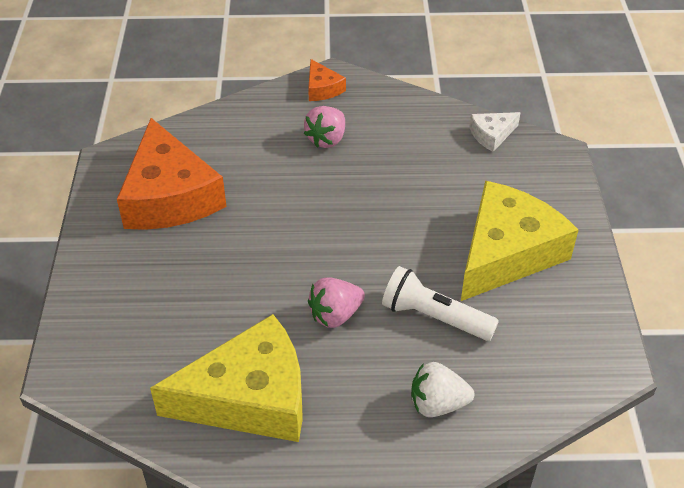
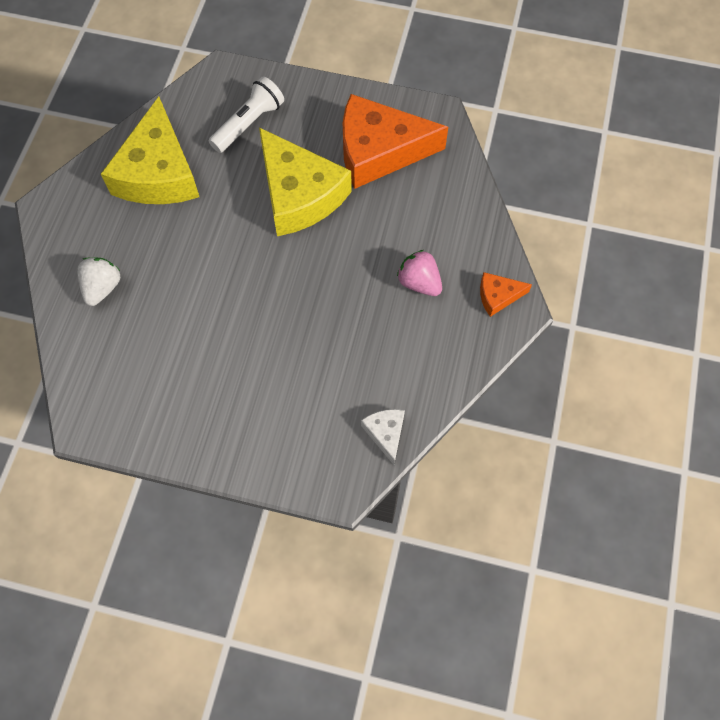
camera: 105 degrees right, 20 degrees up
(335, 315) = (210, 241): pink strawberry -> none
(434, 317) = (181, 310): white flashlight -> white flashlight (249, 124)
(506, 252) = (228, 389): yellow cheese -> yellow cheese (299, 194)

